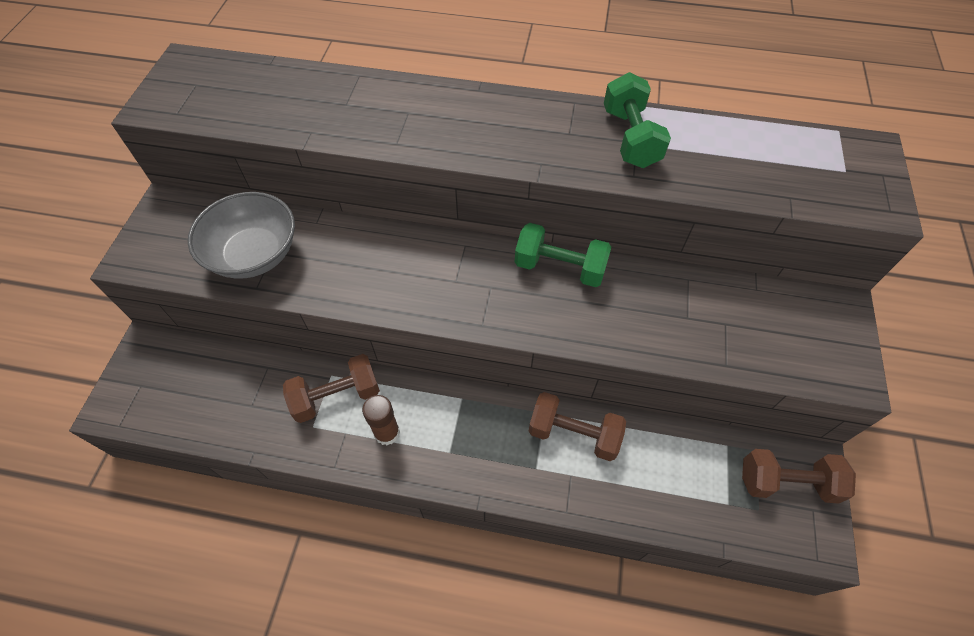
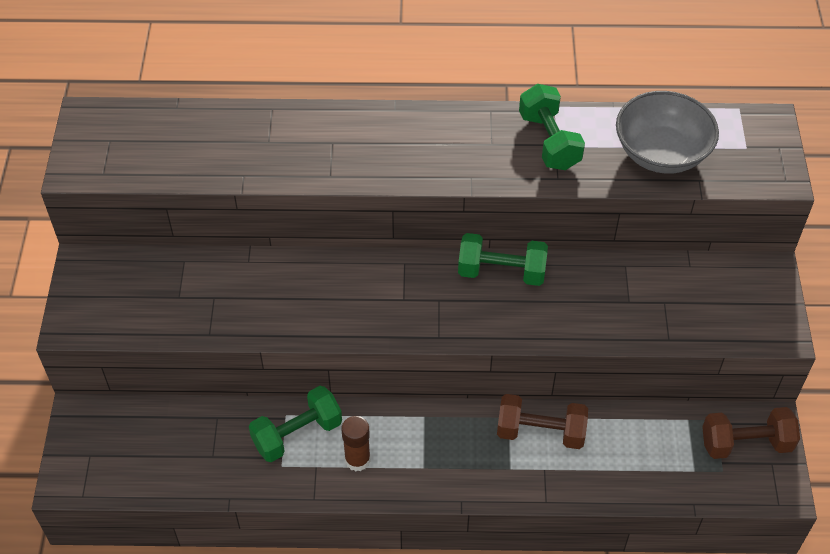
camera: 10 degrees left, 5 degrees down
(254, 254) = (196, 302): grey bowl -> grey bowl (661, 153)
(336, 396) = (297, 434): brown dumbbell -> green dumbbell

